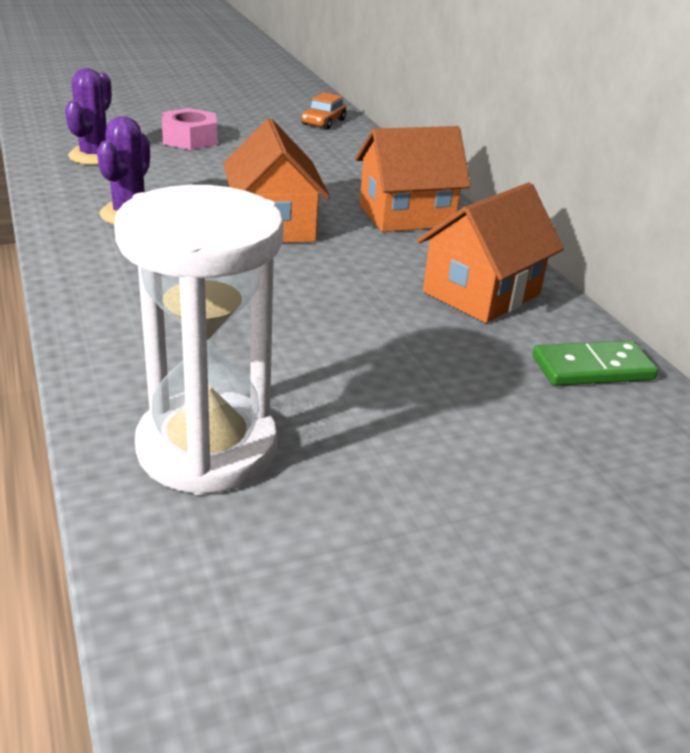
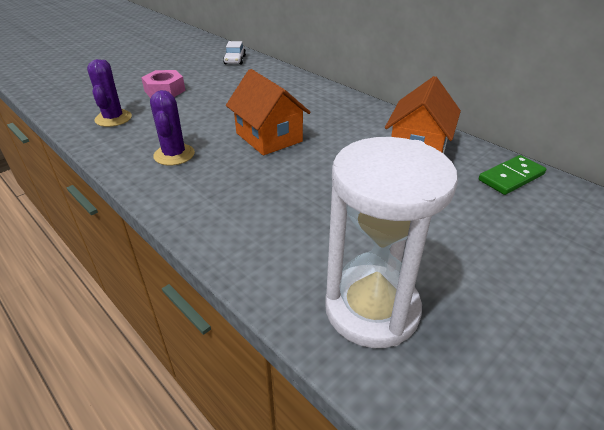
camera: 20 degrees left, 5 degrees up
(323, 122) = (235, 60): orange car -> white car
(406, 215) = (335, 110): orange house -> none

